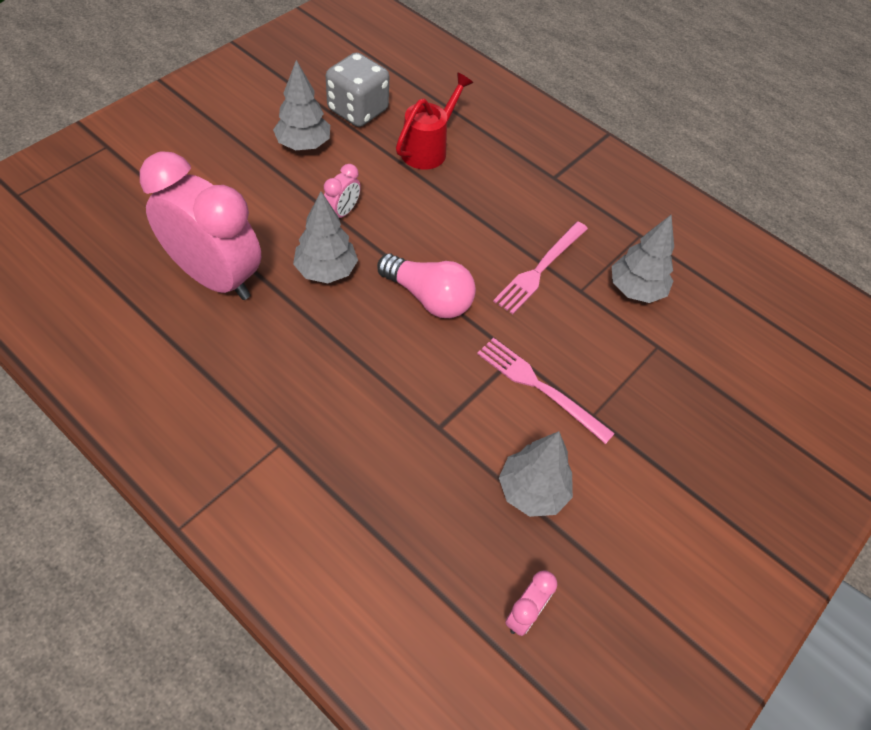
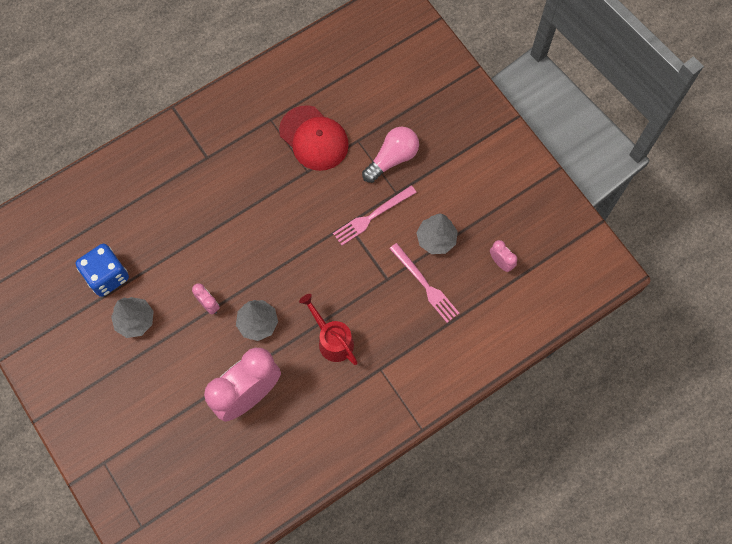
camera: 70 degrees left, 15 degrees up
(357, 110) = (107, 276): grey dice -> blue dice
(428, 148) = (159, 234): red watering can -> red watering can (332, 339)
(429, 298) = (293, 264): pink light bulb -> pink light bulb (392, 158)
(540, 269) = (285, 190): pink fork -> pink fork (425, 285)
(635, 290) = (314, 138): grey tree -> red cap

